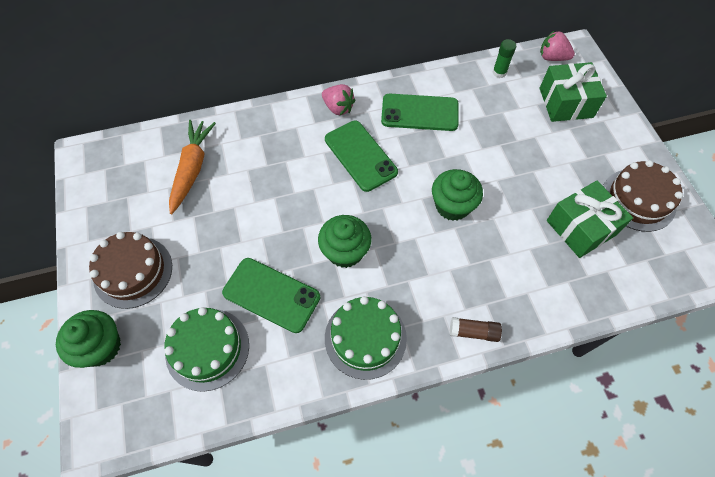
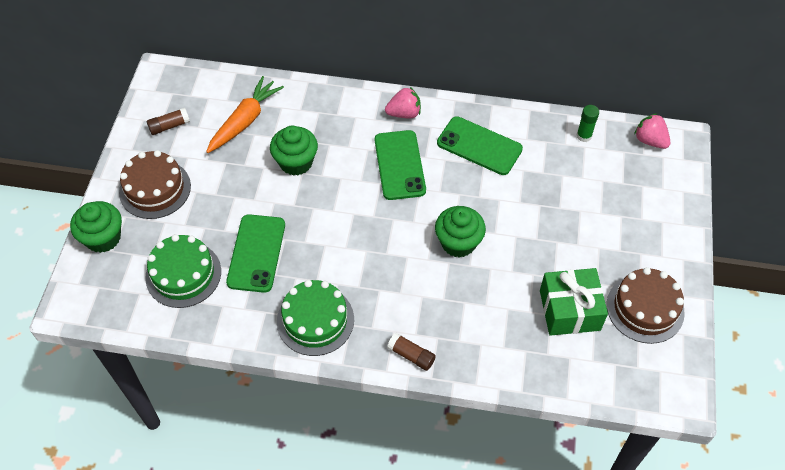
camera: 25 degrees right, 5 degrees down
(117, 202) = (169, 126): none -> brown glue stick
(271, 295) = (256, 253): green phone -> green phone turned 45 degrees clockwise
(338, 108) = (404, 113): pink strawberry -> pink strawberry turned 75 degrees counterclockwise
(345, 251) = (338, 243): green cupcake -> green cupcake (296, 162)
(565, 103) = (633, 190): green gift -> none

